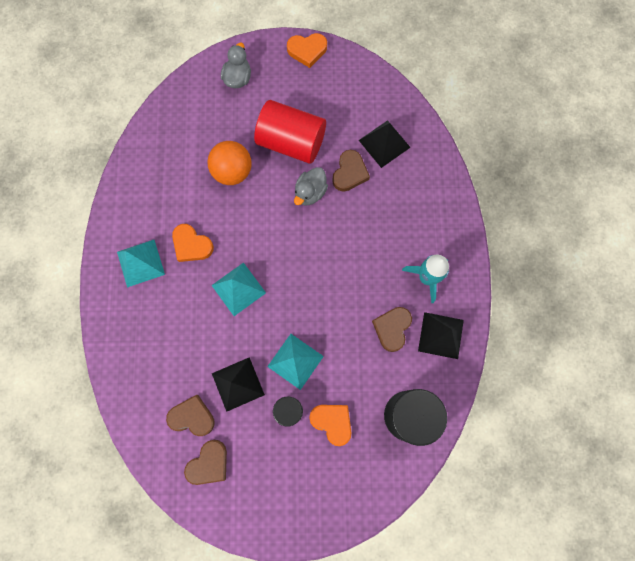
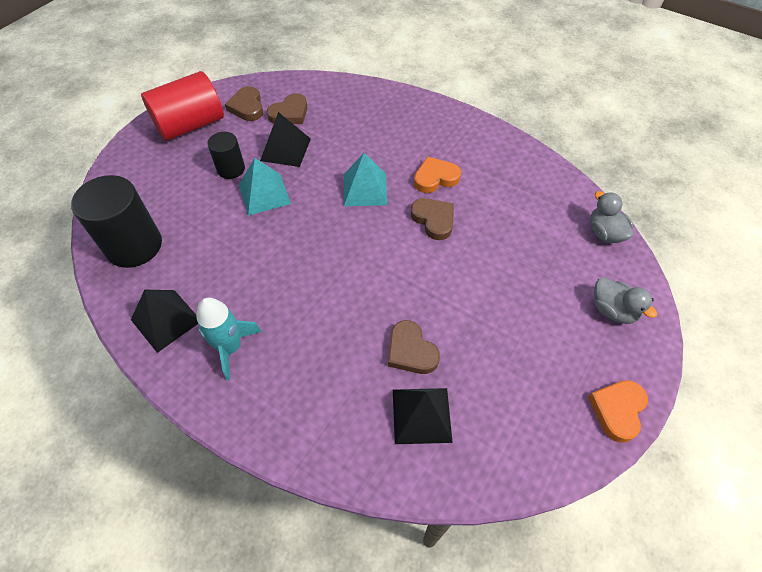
camera: 125 degrees right, 20 degrees down
(140, 263) = (446, 139): turquoise pyramid -> none
(232, 172) = (491, 244): orange ball -> none
(291, 142) = (491, 316): red cylinder -> red cylinder (190, 125)
(310, 192) = (416, 298): grey duck -> grey duck (604, 233)
(332, 422) = (191, 191): orange heart -> none
(392, 328) = (215, 282): brown heart -> brown heart (434, 220)

